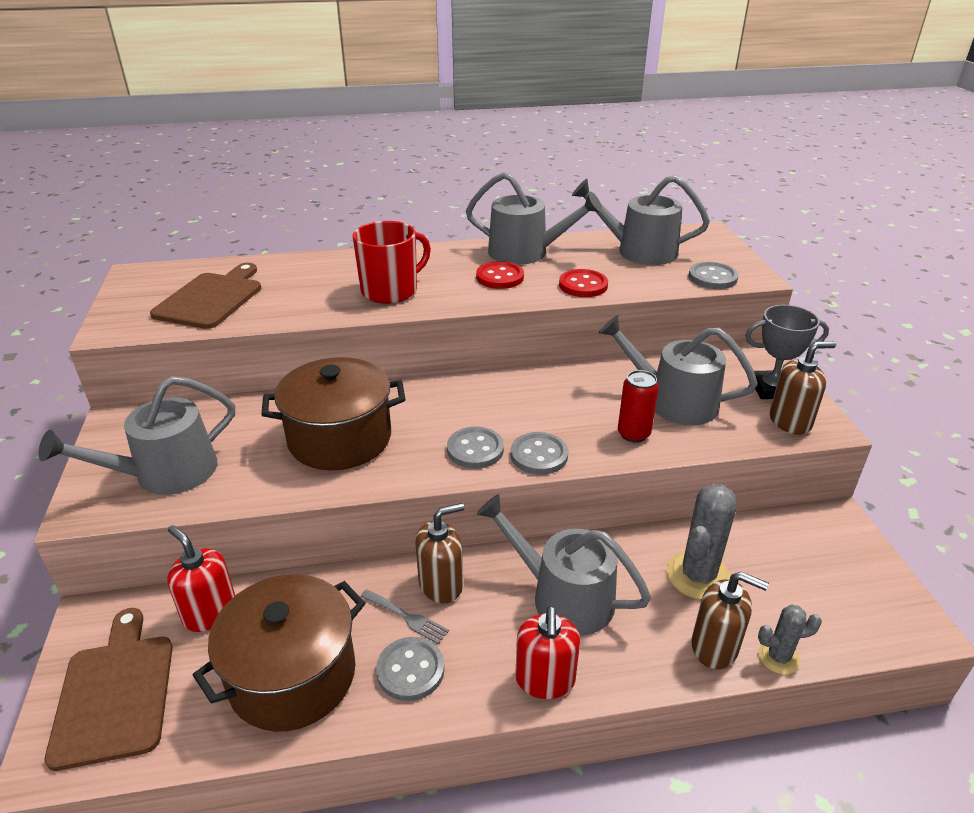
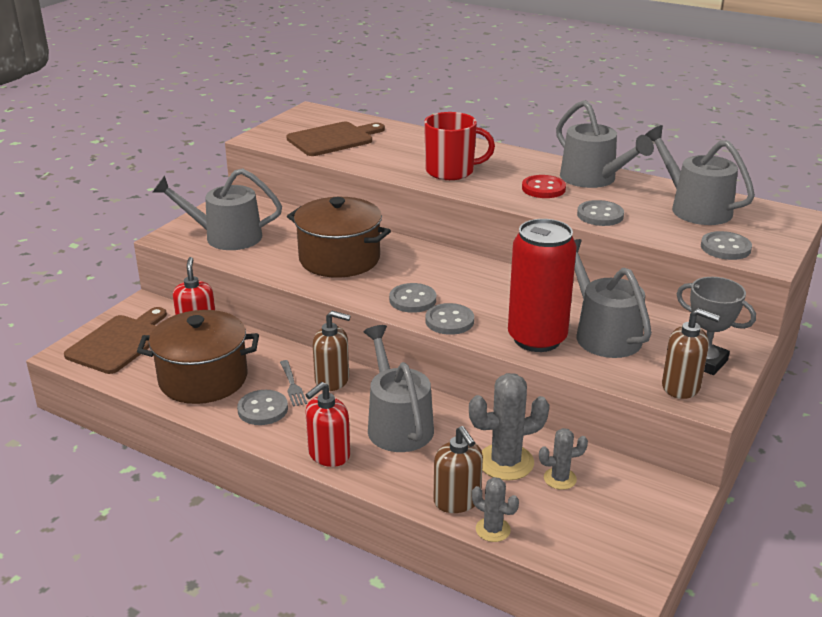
camera: 40 degrees right, 5 degrees down
(583, 285) = (600, 215): red button -> grey button
(633, 434) = (537, 339): red can -> red can, size x1.97
(754, 564) = (560, 479): none -> grey cactus

